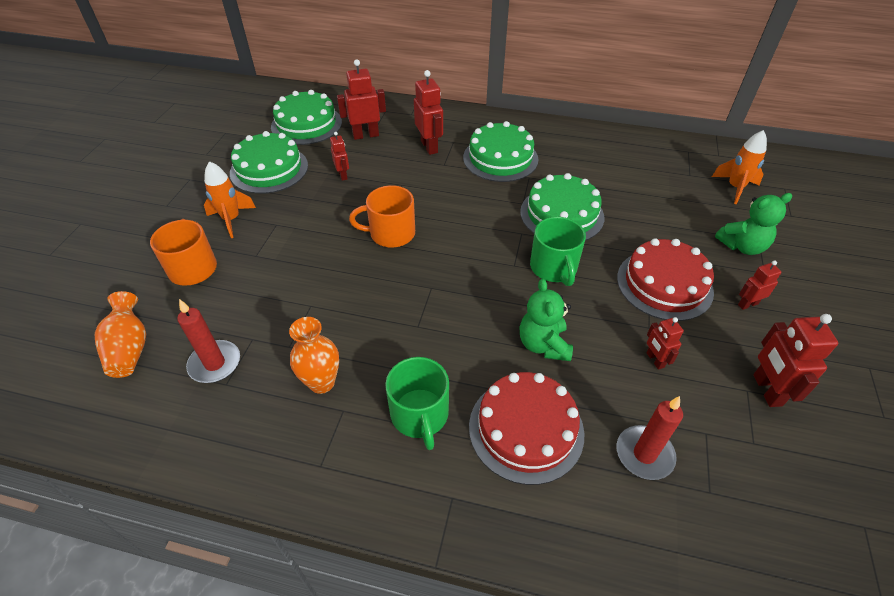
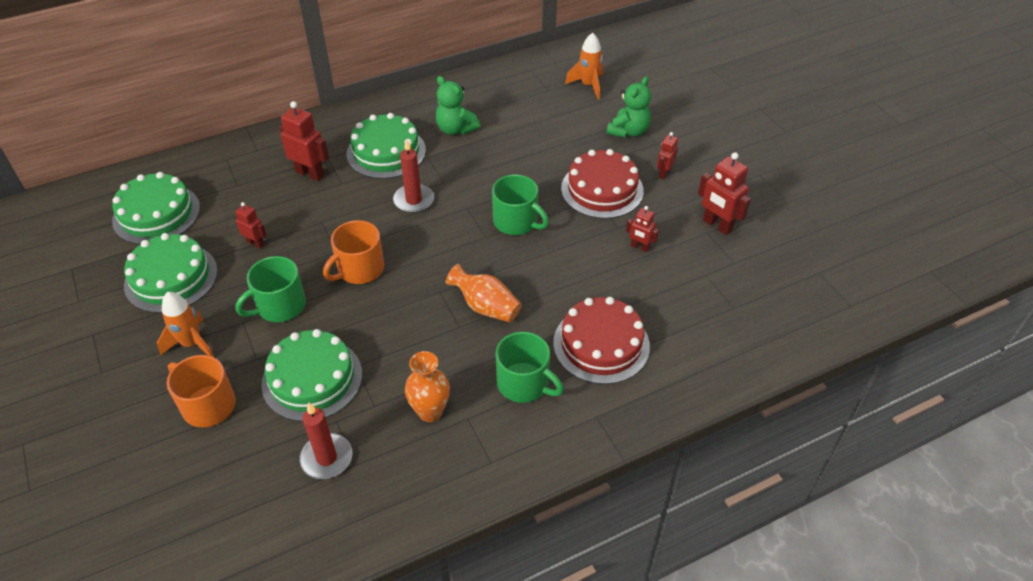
camera: 40 degrees left, 0 degrees up
(130, 348) = (234, 500): orange vase -> orange vase (486, 307)
(310, 227) = (280, 306): none -> green mug
(366, 135) = (234, 194): red robot -> none
(543, 344) = (561, 282): green teddy bear -> green teddy bear (455, 129)
(561, 214) = (483, 175): green cake -> green cake (312, 379)
(644, 454) = (682, 311): red candle -> red candle (413, 200)

